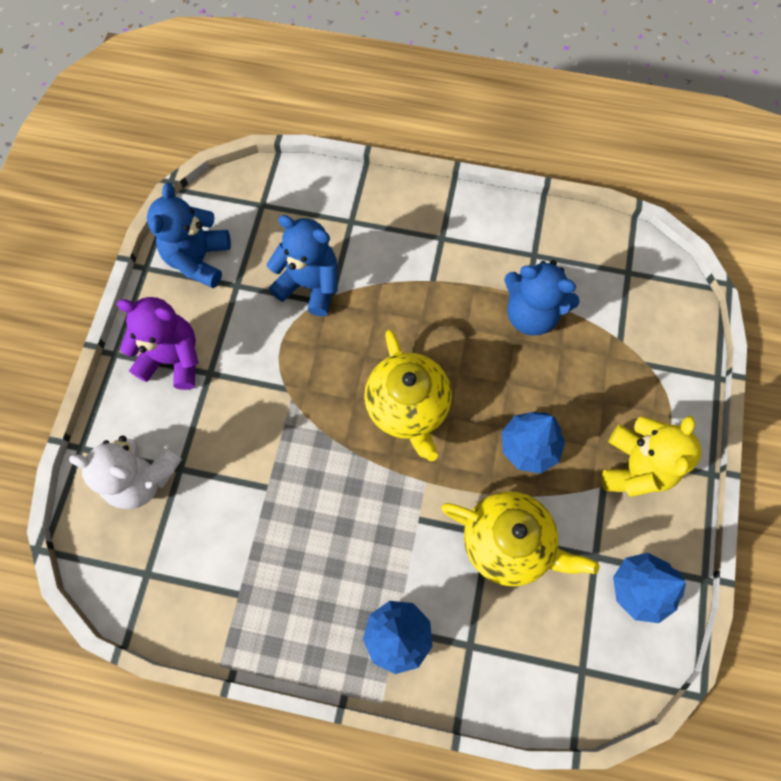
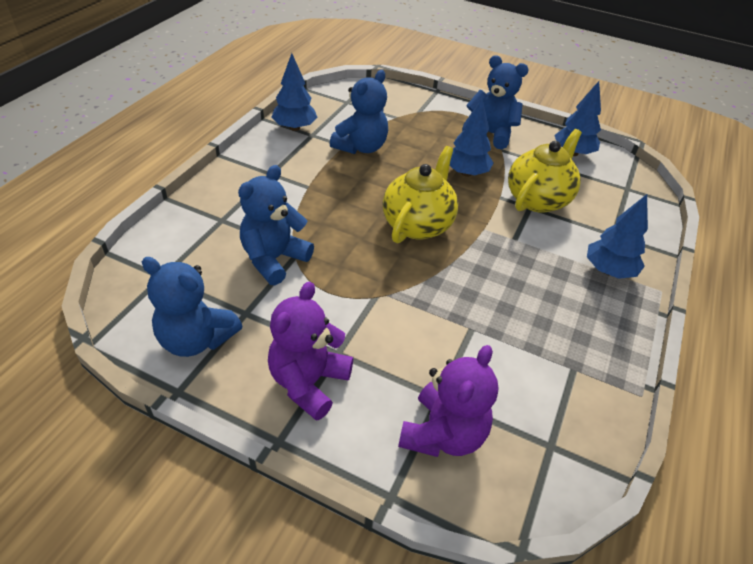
camera: 80 degrees left, 25 degrees down
(142, 478) = (443, 434): white teddy bear -> purple teddy bear
(408, 407) = (417, 224): yellow teapot -> yellow teapot turned 60 degrees counterclockwise
(540, 232) = (294, 128): none -> blue tree
(635, 467) = (490, 134): yellow teddy bear -> blue teddy bear

